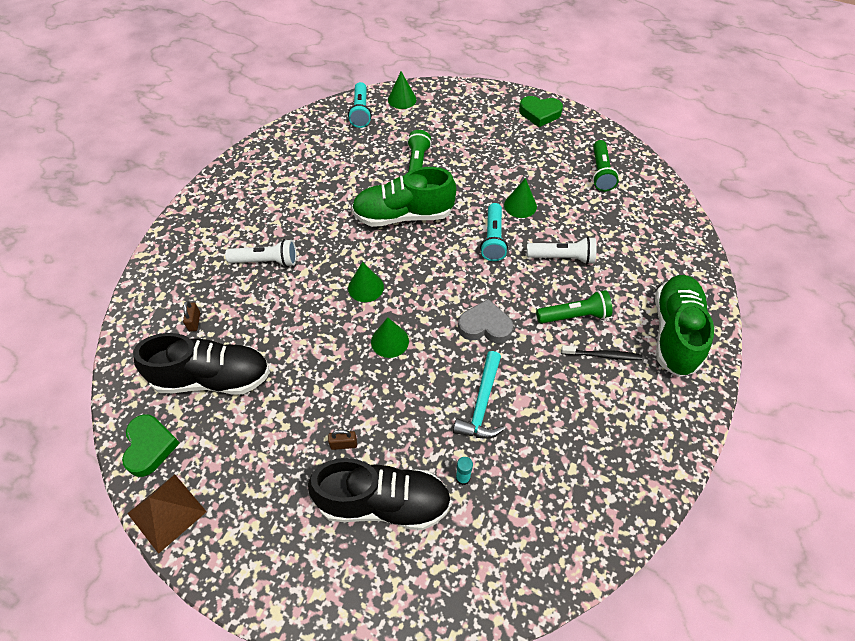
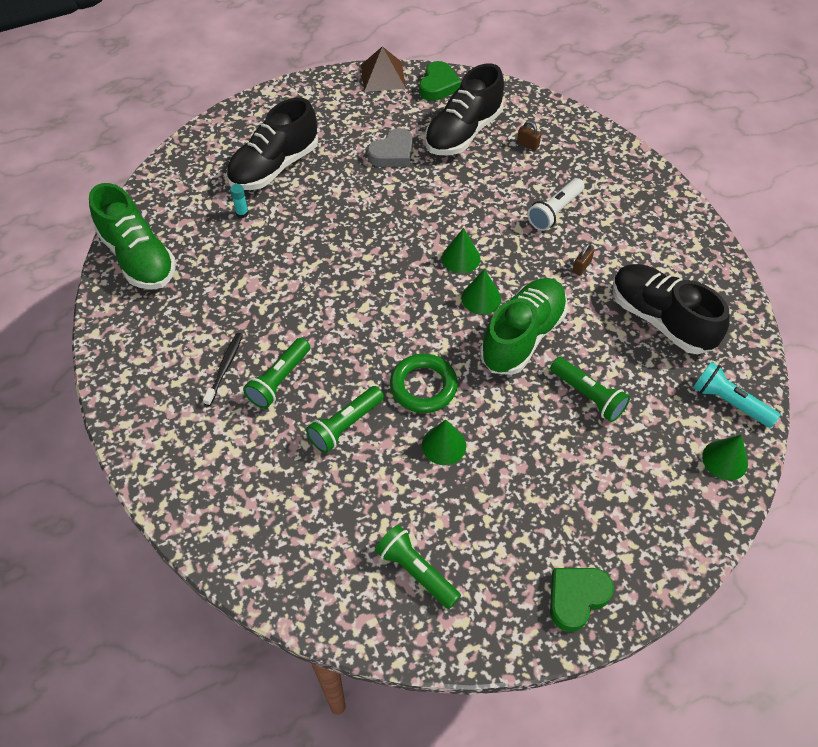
camera: 130 degrees right, 0 degrees up
(150, 447) = (438, 85): green heart -> green heart turned 105 degrees counterclockwise
(324, 162) = (660, 319): none -> black shoe
(343, 444) = (336, 170): brown padlock -> brown padlock (581, 266)
(390, 341) = (391, 241): green cone -> green cone (481, 298)
(482, 404) = (278, 259): turquoise hammer -> none
(485, 326) = (339, 309): grey heart -> grey heart (392, 153)
(493, 239) = (423, 386): turquoise flashlight -> green ring
(562, 257) = (345, 425): white flashlight -> green flashlight
(602, 355) = (225, 368): black toothbrush -> black toothbrush turned 150 degrees clockwise
(675, 333) = (180, 441): green shoe -> green shoe (138, 257)

